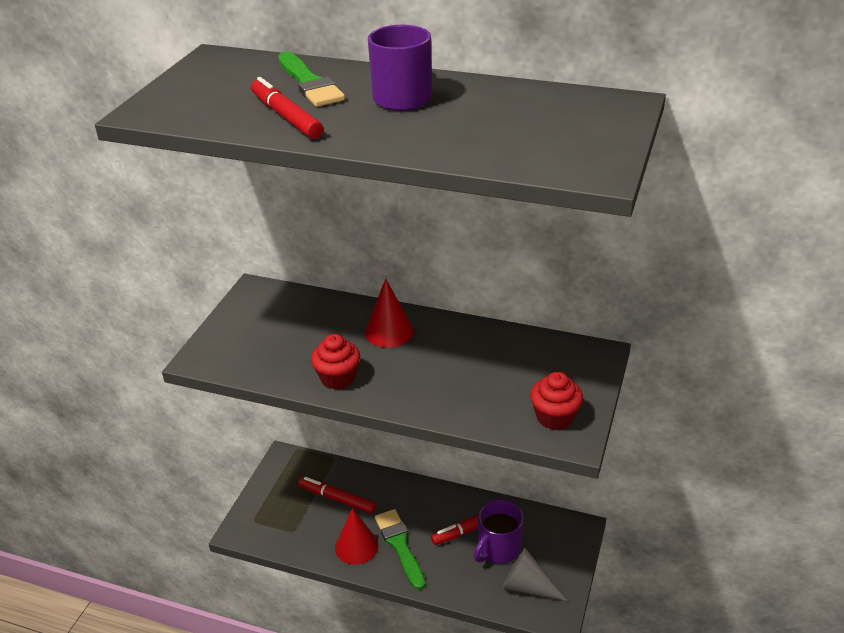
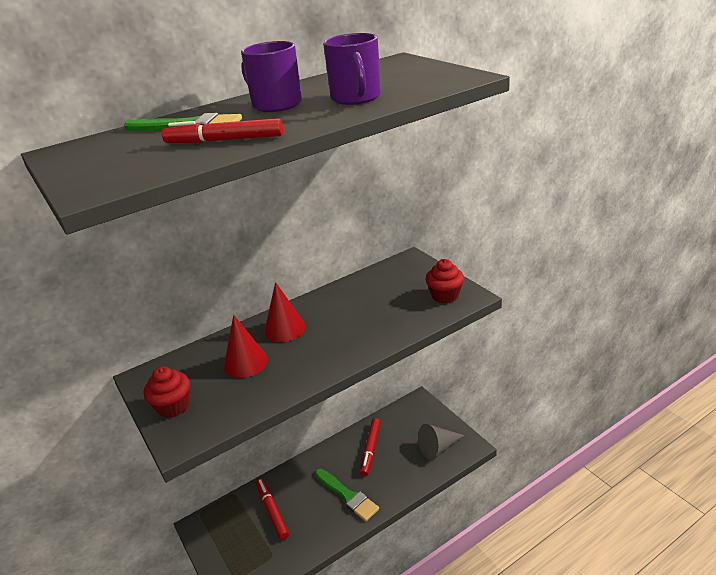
camera: 50 degrees left, 5 degrees down
(337, 378) = (300, 371): red cupcake -> red cupcake (173, 406)
(337, 499) = (272, 511): red marker -> red marker turned 90 degrees clockwise
(356, 546) = (324, 522): red cone -> red cone (245, 363)
(399, 545) = (347, 496): green brush -> green brush turned 150 degrees counterclockwise
(498, 548) = (398, 446): purple mug -> purple mug (356, 98)

